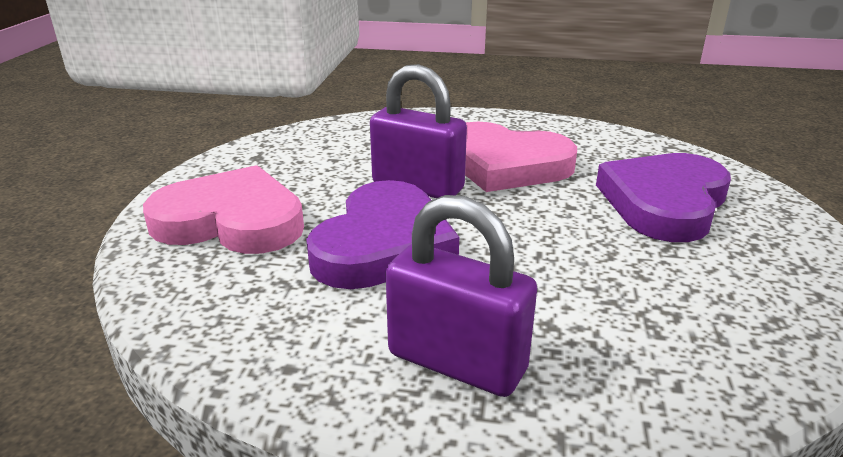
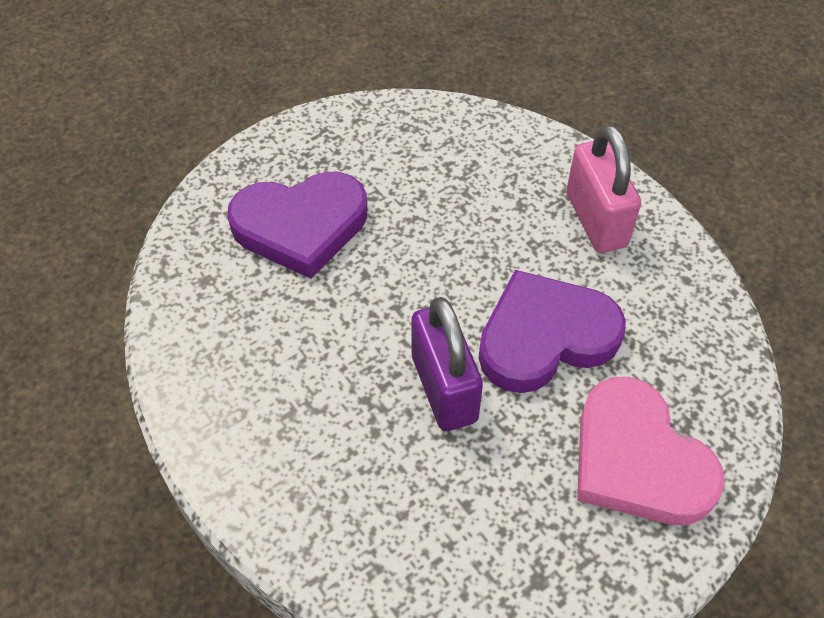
camera: 135 degrees left, 25 degrees up
(456, 362) = (596, 220): purple padlock -> pink padlock
(505, 165) = (333, 360): pink heart -> none

